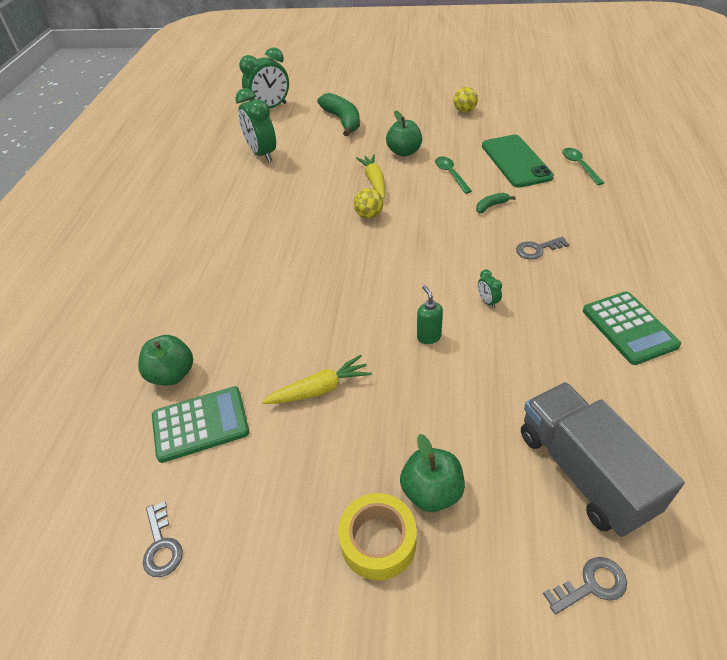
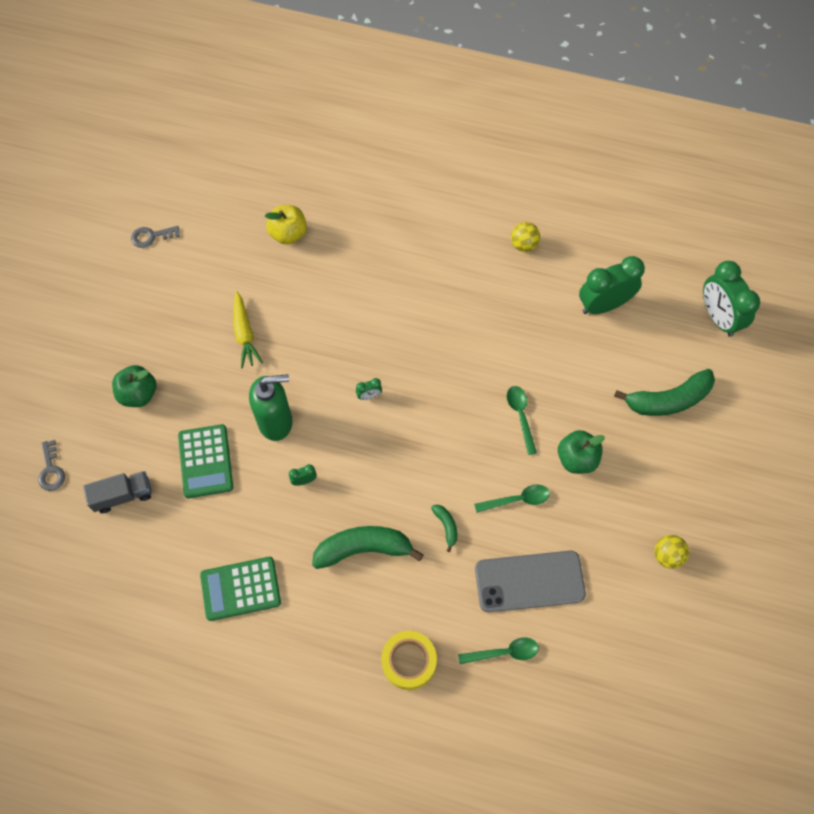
camera: 95 degrees right, 20 degrees up
(172, 374) = (288, 234): green apple -> yellow apple
(200, 424) = (236, 254): green calculator -> green calculator (205, 461)
(369, 215) = (458, 401): yellow ball -> yellow ball (523, 244)
(374, 181) = (520, 416): yellow carrot -> green spoon
(378, 271) = (369, 396): none -> green clock
(378, 541) = (116, 356): yellow tape -> yellow tape (409, 661)
(428, 337) = (276, 422): green soap dispenser -> green soap dispenser, size x2.00
(516, 161) = (529, 581): green phone -> grey phone
(537, 249) = (364, 548): grey key -> green banana
(583, 472) = (122, 495): grey truck -> grey truck, size x0.57

